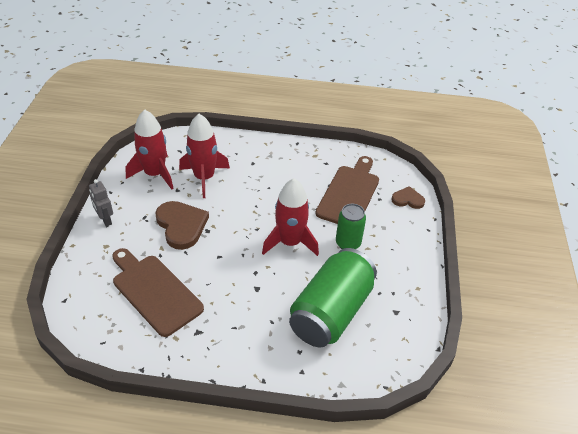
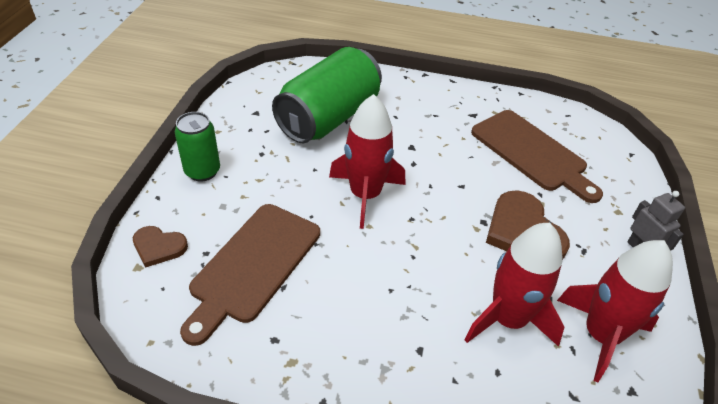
camera: 175 degrees left, 0 degrees up
(348, 243) = (284, 187): green can -> green can (202, 171)

